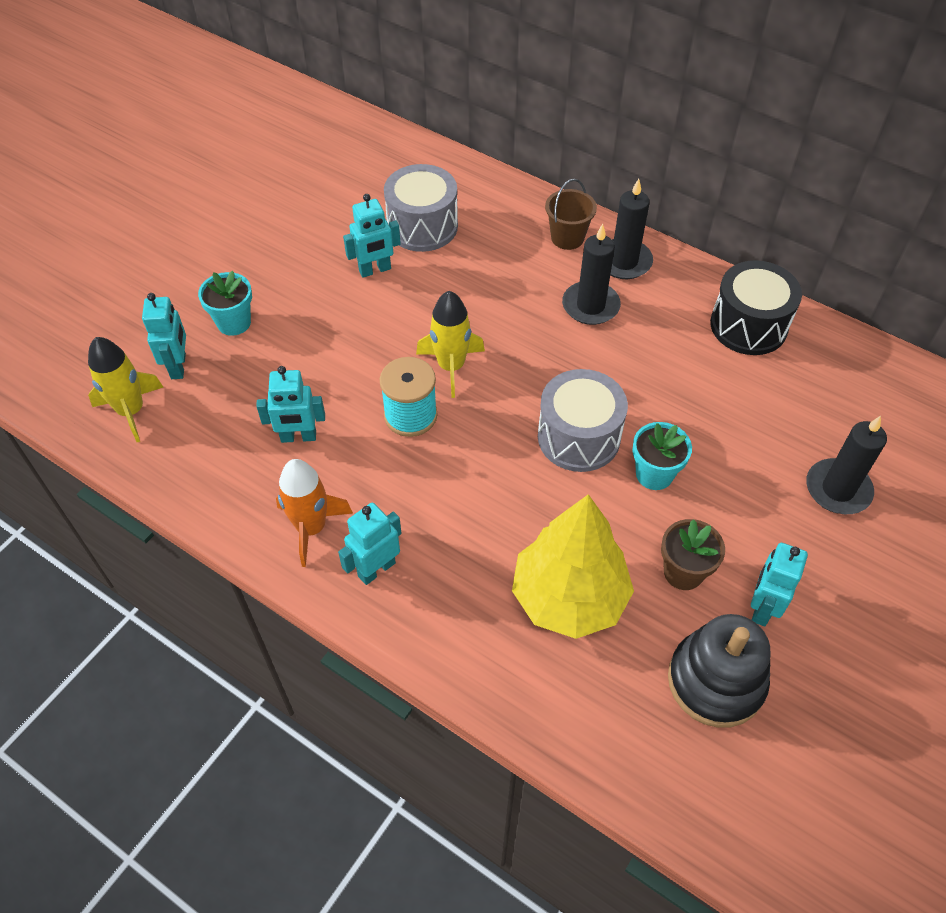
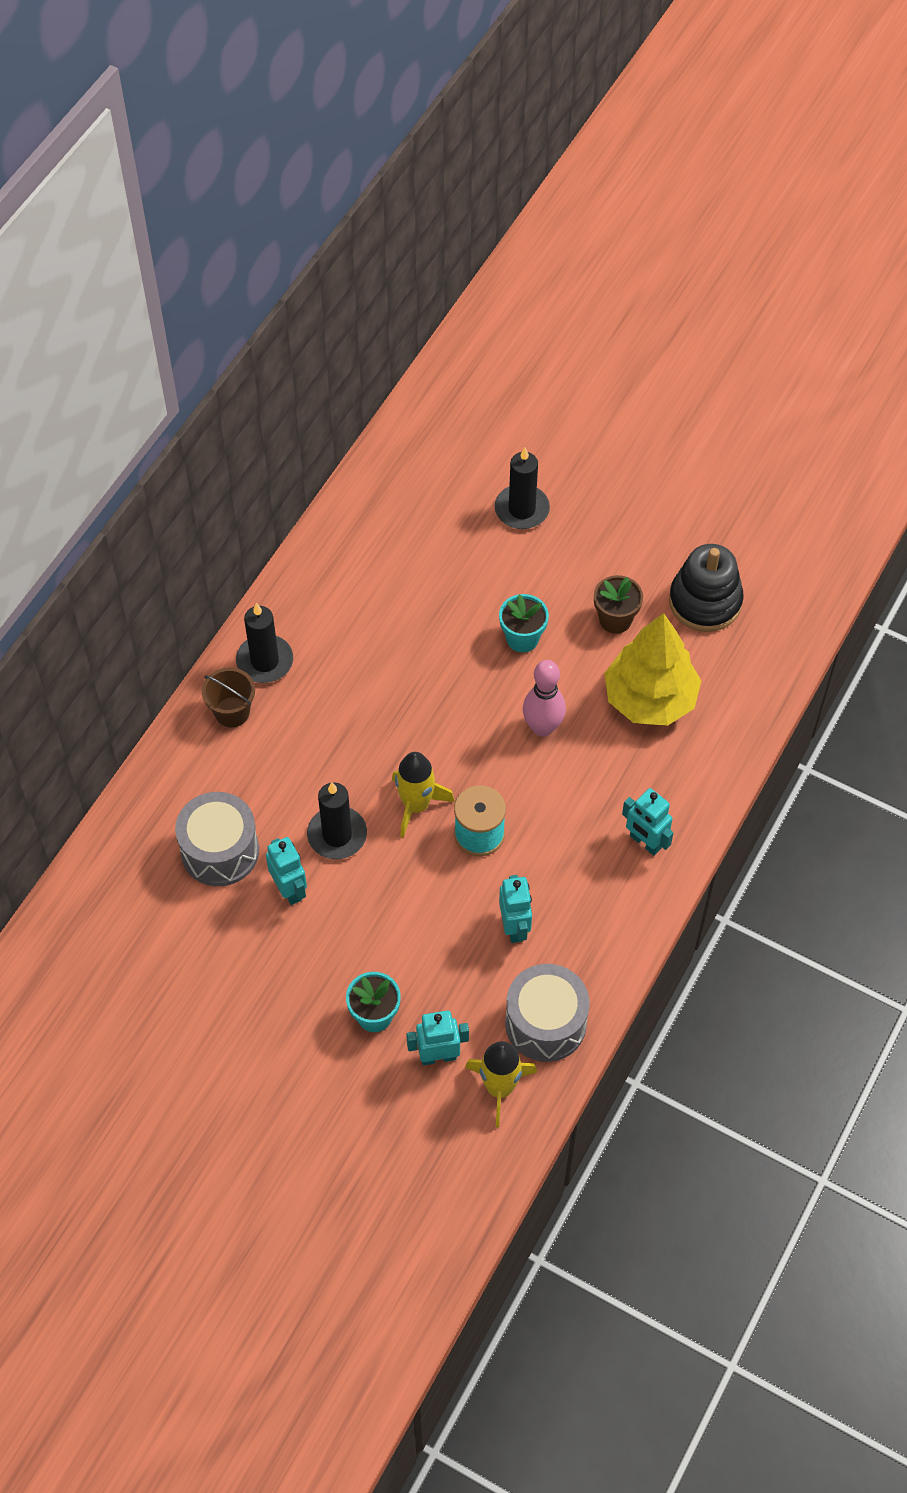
camera: 95 degrees left, 5 degrees up
(311, 527) = (611, 899): orange rocket -> none
(535, 483) = (542, 727): none -> pink bowling pin
(578, 437) = (489, 696): grey drum -> grey drum (545, 1023)
(590, 306) = (328, 689): black candle -> black candle (337, 835)
(748, 325) = (344, 560): black drum -> none
(762, 607) = (639, 568): turquoise robot -> none

